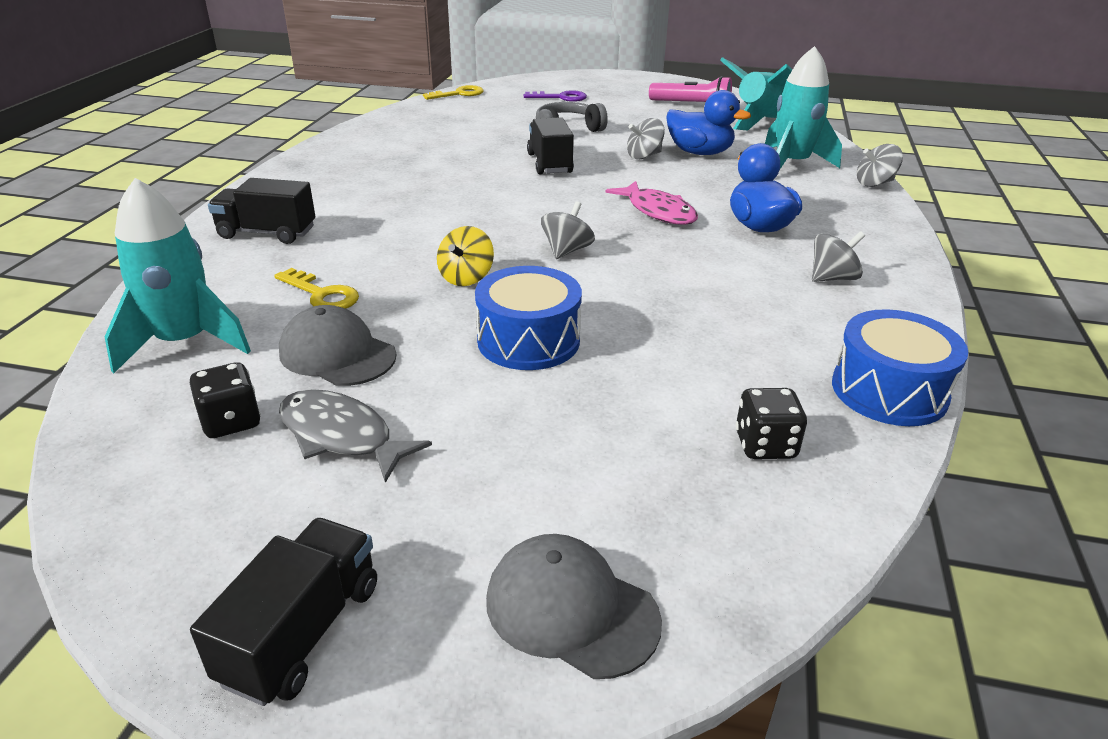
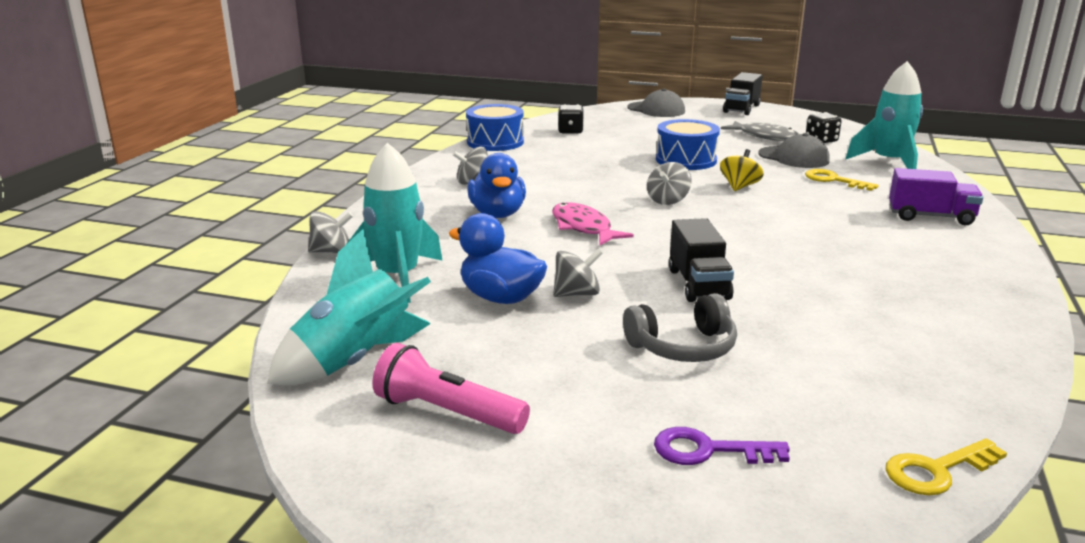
camera: 175 degrees left, 10 degrees down
(267, 233) = (930, 217): black truck -> purple truck

